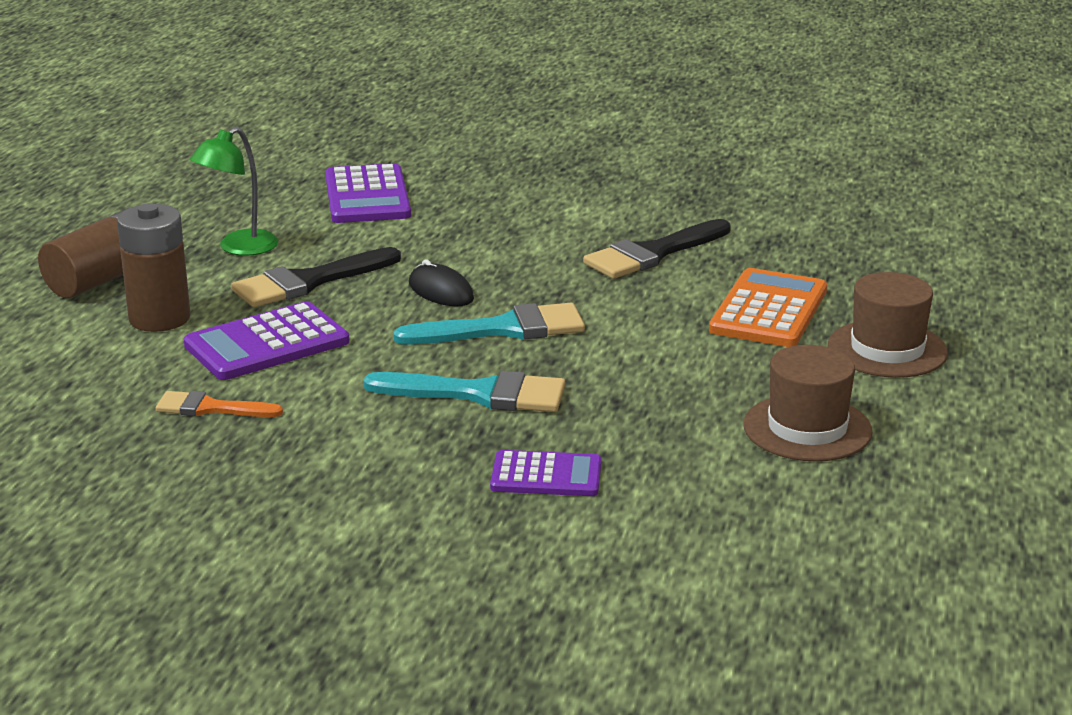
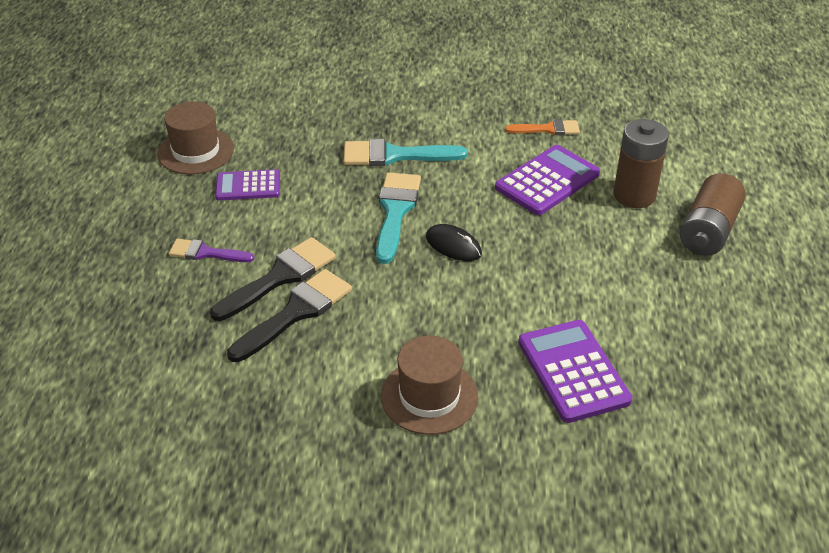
camera: 170 degrees right, 15 degrees up
(239, 248) = (635, 278): green lamp -> none
(308, 282) = (556, 244): black brush -> black brush (280, 277)
(503, 329) = (395, 211): turquoise brush -> turquoise brush turned 120 degrees clockwise
(546, 475) = (343, 107): purple calculator -> purple calculator (248, 186)
(768, 310) = (206, 253): orange calculator -> purple brush
(887, 349) = (128, 222): brown hat -> brown hat (429, 396)

